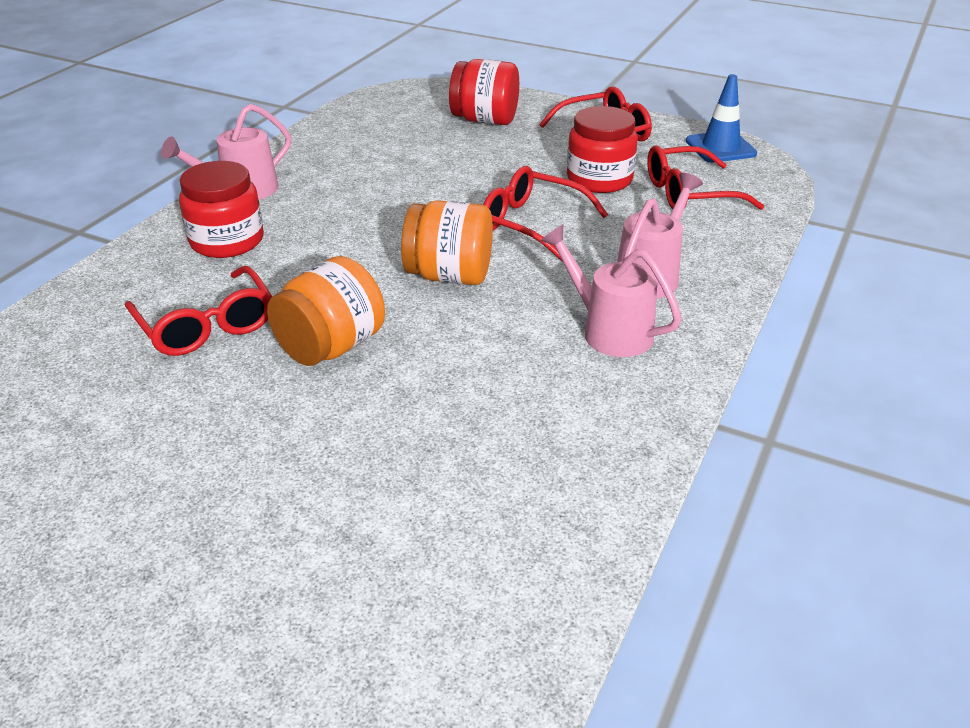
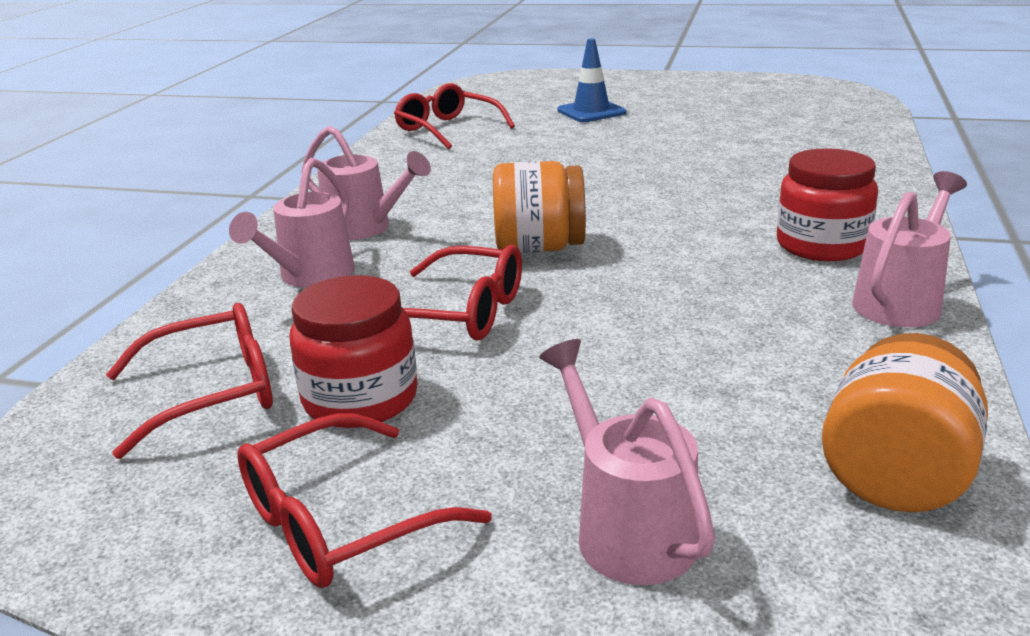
camera: 170 degrees right, 10 degrees down
(206, 325) = (736, 188): red glasses -> red glasses (447, 129)
(331, 347) = (612, 190): orange jar -> orange jar (895, 475)
(485, 120) = (627, 528): red jar -> pink watering can
(720, 147) = (87, 520): blue traffic cone -> blue traffic cone (591, 112)

